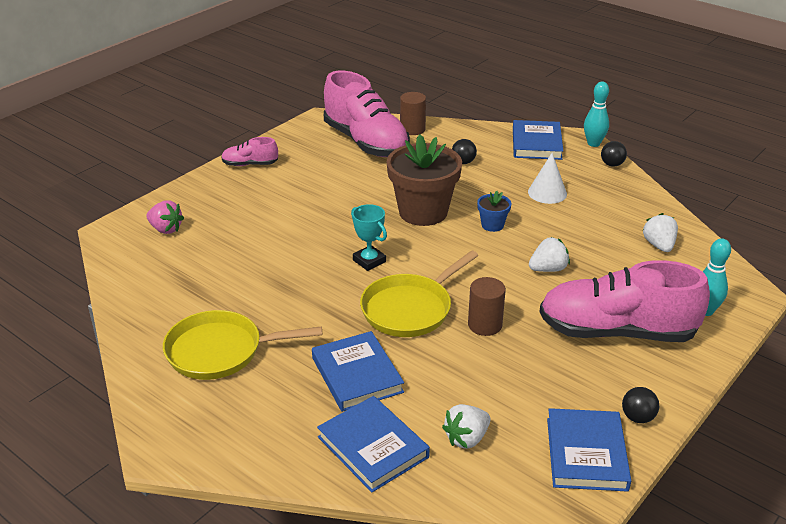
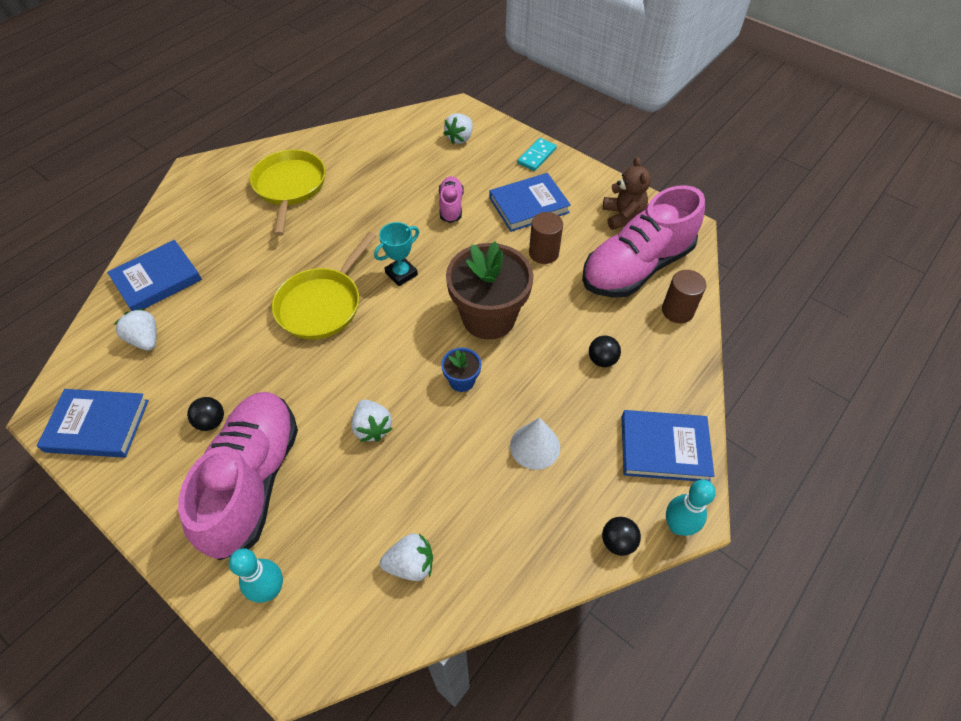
camera: 90 degrees right, 20 degrees up
(166, 229) = (460, 138): pink strawberry -> white strawberry
(210, 183) = (536, 156): none -> turquoise domino
(250, 164) = (575, 179): pink shoe -> pink shoe (451, 206)
(304, 144) = (622, 216): none -> brown teddy bear
(357, 375) = (241, 268): blue book -> blue book (529, 205)
(410, 309) = (322, 304): yellow pan -> yellow pan turned 105 degrees counterclockwise
(485, 325) = (288, 362): brown cylinder -> brown cylinder (543, 253)
(637, 417) = (125, 477): black ball -> black ball (211, 421)

